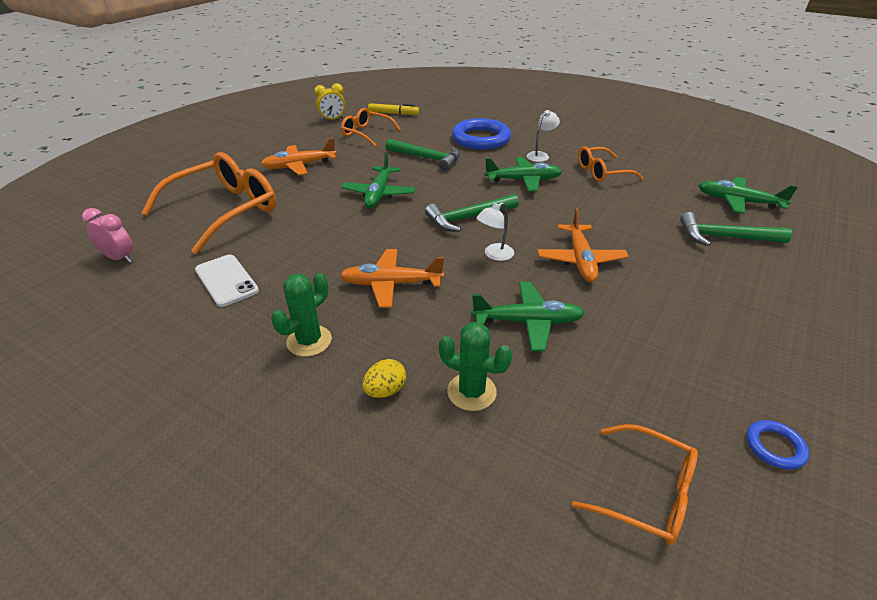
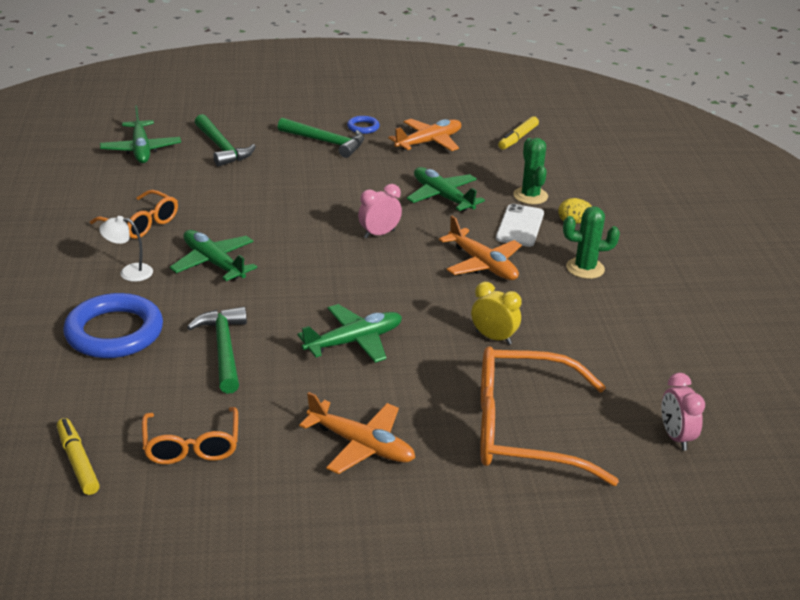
camera: 130 degrees left, 5 degrees down
(226, 280) = (597, 347): white phone -> white phone (520, 226)
(332, 120) = (168, 519): yellow clock -> yellow clock (493, 338)
(468, 218) = (335, 267): green hammer -> green hammer (326, 142)
(494, 255) = (379, 234): white lamp -> pink clock
(580, 260) = (336, 196): orange plane -> orange plane (428, 142)
(645, 492) = (518, 138): orange glasses -> yellow marker
(774, 447) = (441, 114): blue ring -> blue ring (363, 127)

